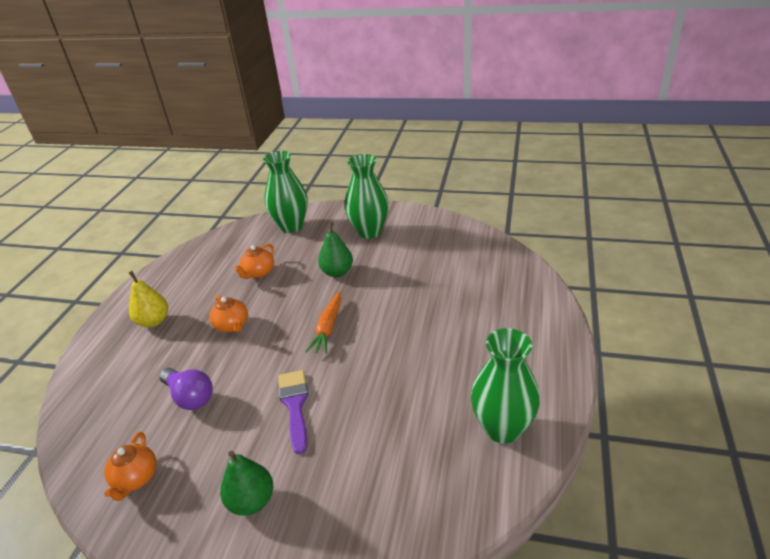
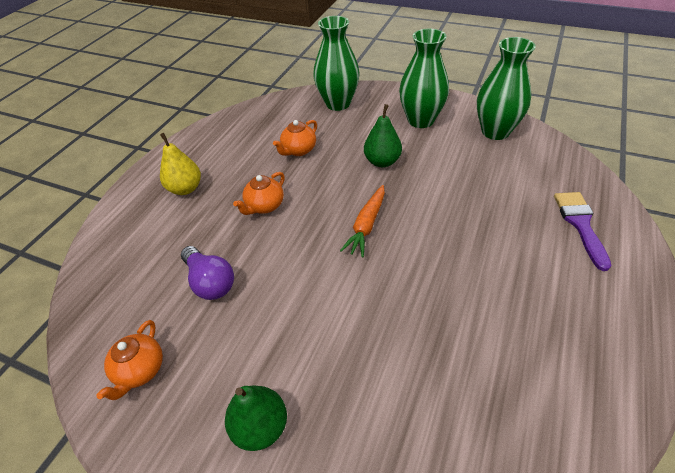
camera: 10 degrees right, 10 degrees up
(232, 326) = (264, 206): orange teapot -> orange teapot turned 60 degrees clockwise
(295, 405) = (321, 314): purple brush -> purple brush (580, 224)
(502, 428) = (568, 392): green vase -> green vase (495, 131)

